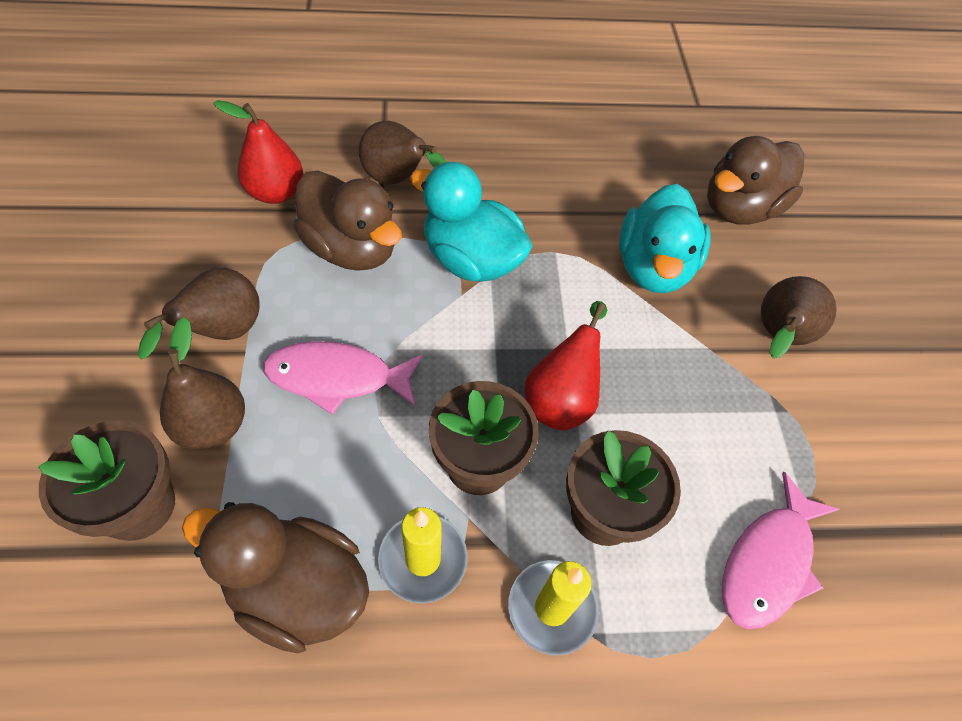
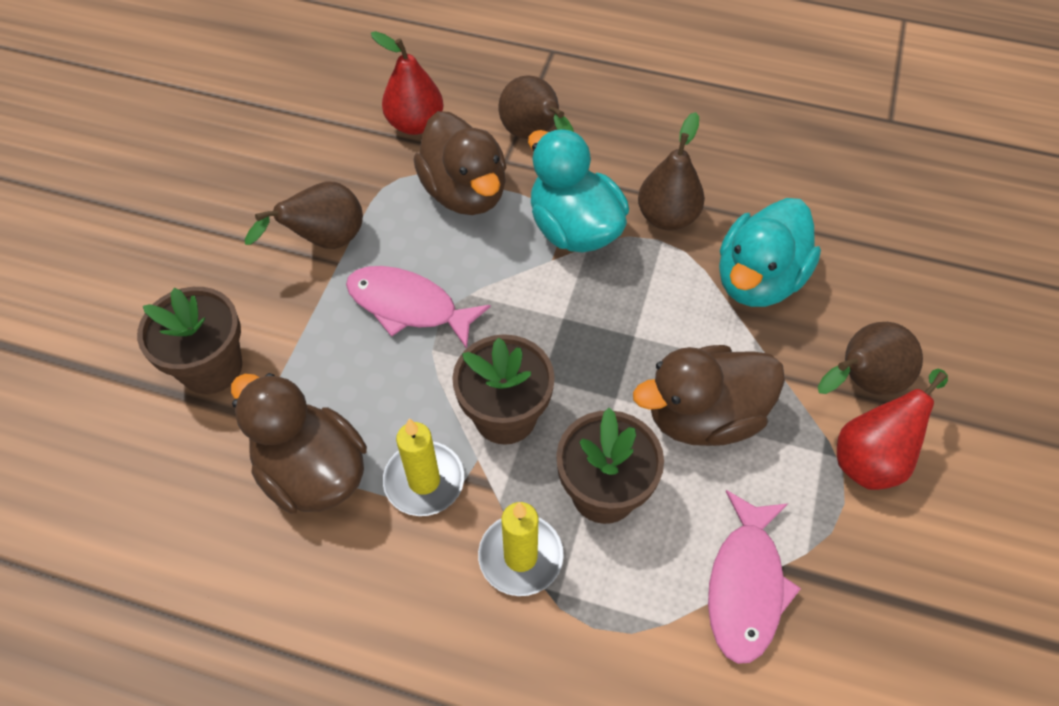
camera: 25 degrees right, 0 degrees up
(213, 426) = (290, 319): brown pear -> brown pear (667, 217)
(561, 398) = (607, 380): red pear -> red pear (872, 457)
(739, 208) = (884, 241): brown duck -> brown duck (704, 416)
(768, 562) = (746, 585): pink fish -> pink fish turned 45 degrees counterclockwise

